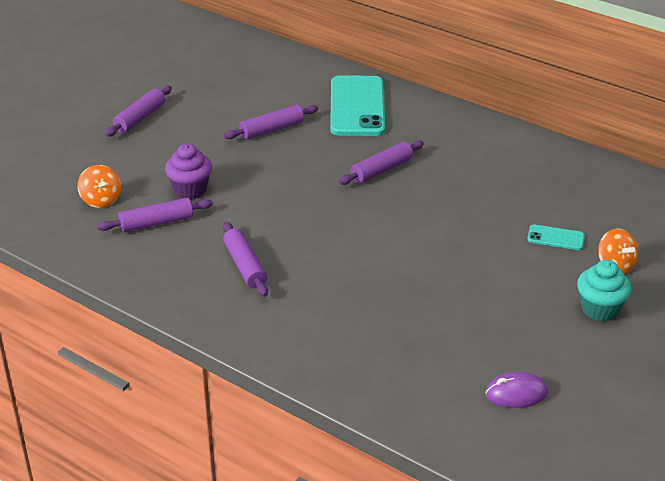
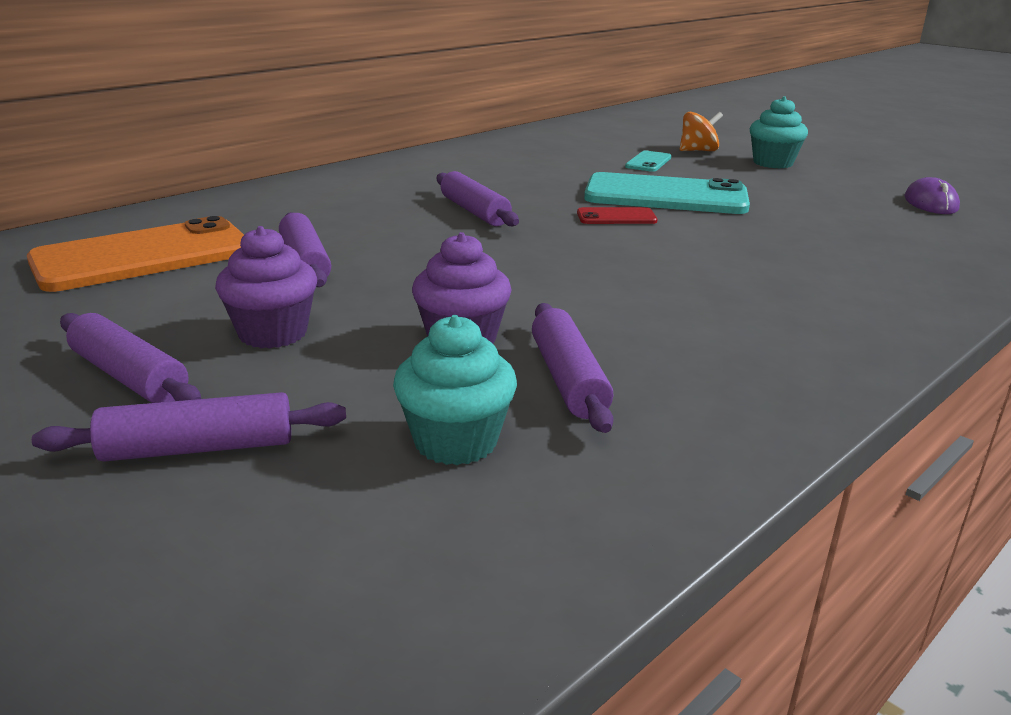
camera: 80 degrees left, 10 degrees down
(101, 200) = (455, 441): orange spinning top -> turquoise cupcake
(185, 140) = (273, 333): none -> purple cupcake
(245, 266) = (712, 311): purple rolling pin -> purple rolling pin (198, 448)
(264, 84) = (143, 256): none -> orange phone
(357, 107) = (292, 208): turquoise phone -> turquoise phone (665, 196)
(397, 227) = (616, 217): none -> red phone

